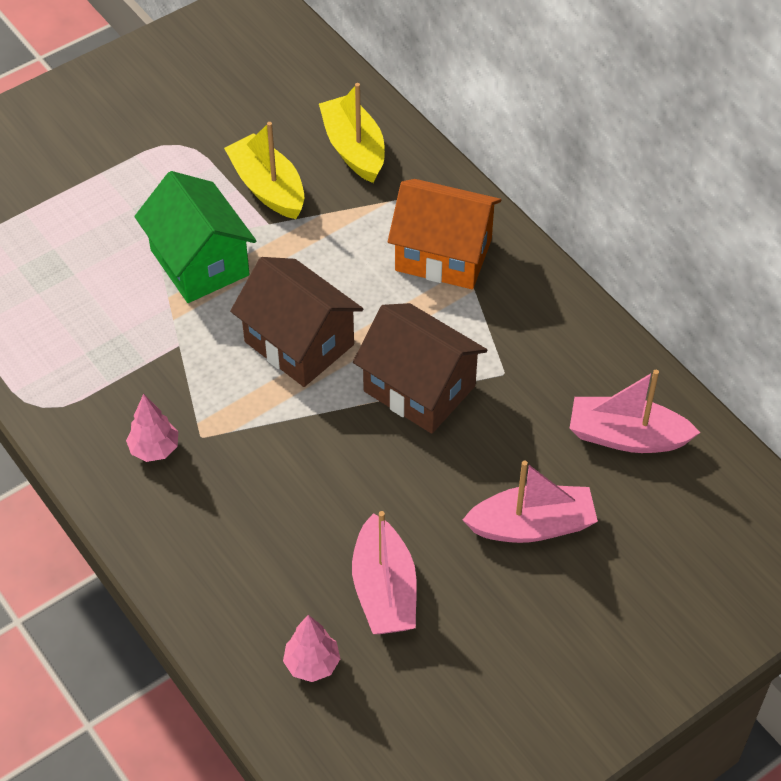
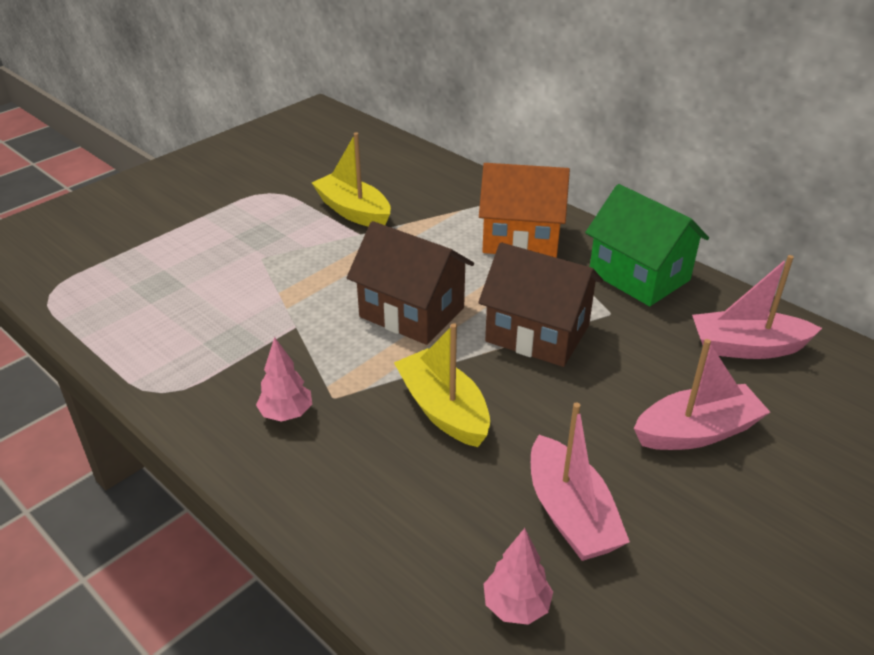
camera: 10 degrees left, 15 degrees down
(199, 262) = (303, 265): green house -> green house (639, 276)
(354, 148) = (420, 182): yellow boat -> yellow boat (443, 409)

